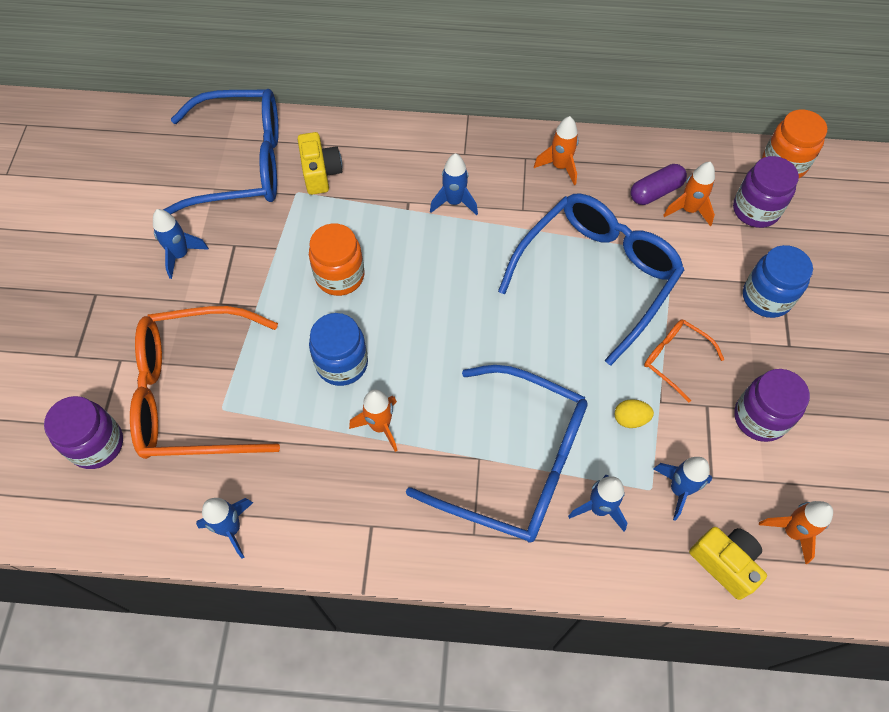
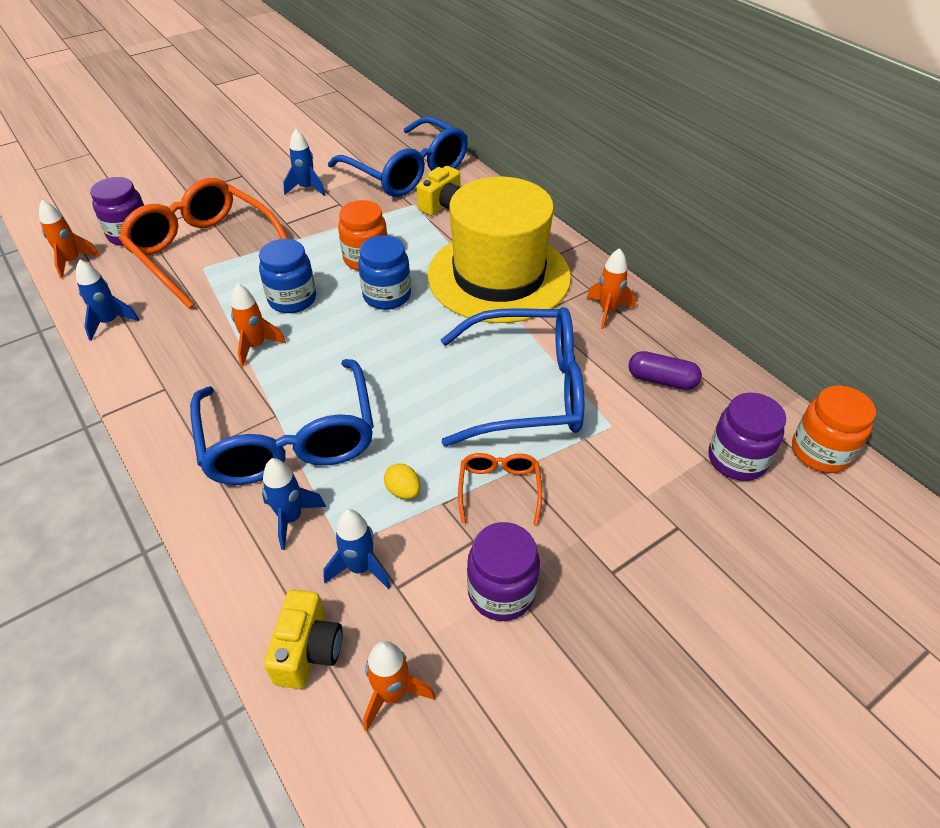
camera: 50 degrees right, 15 degrees down
(454, 202) = (498, 276): blue rocket -> yellow hat
(688, 210) = (672, 412): orange rocket -> orange rocket (72, 262)
(766, 297) = (647, 522): blue jar -> blue jar (387, 296)

